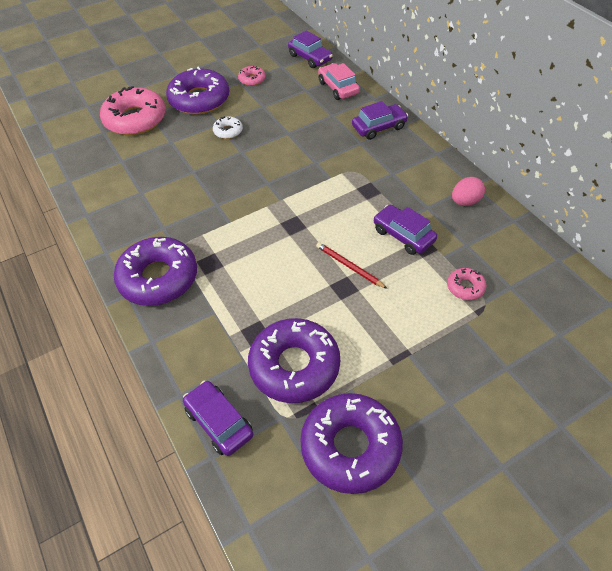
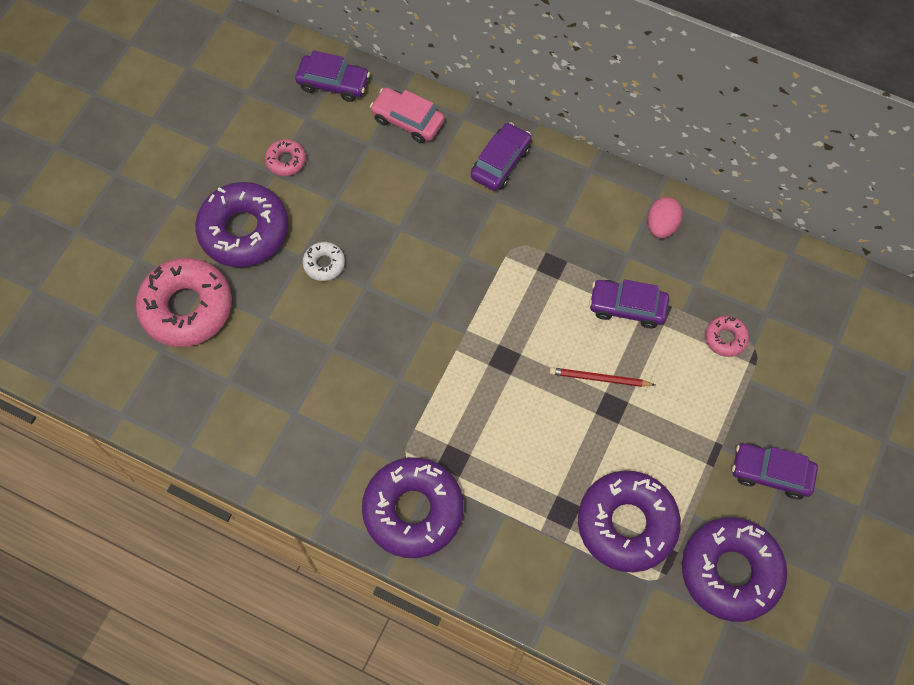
camera: 35 degrees left, 15 degrees up
(219, 422) = (601, 623): purple car -> purple car (771, 473)

